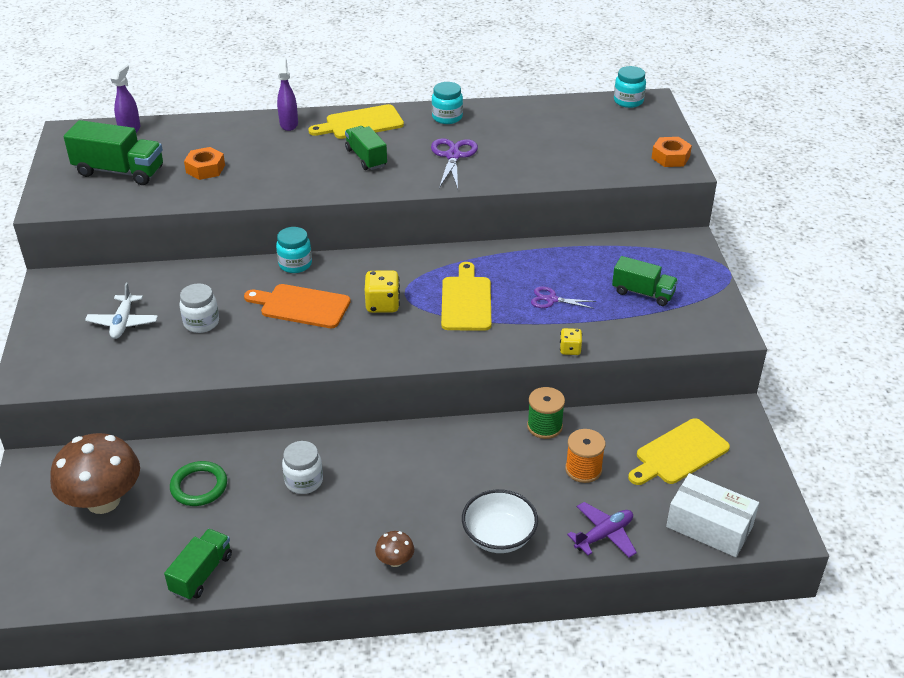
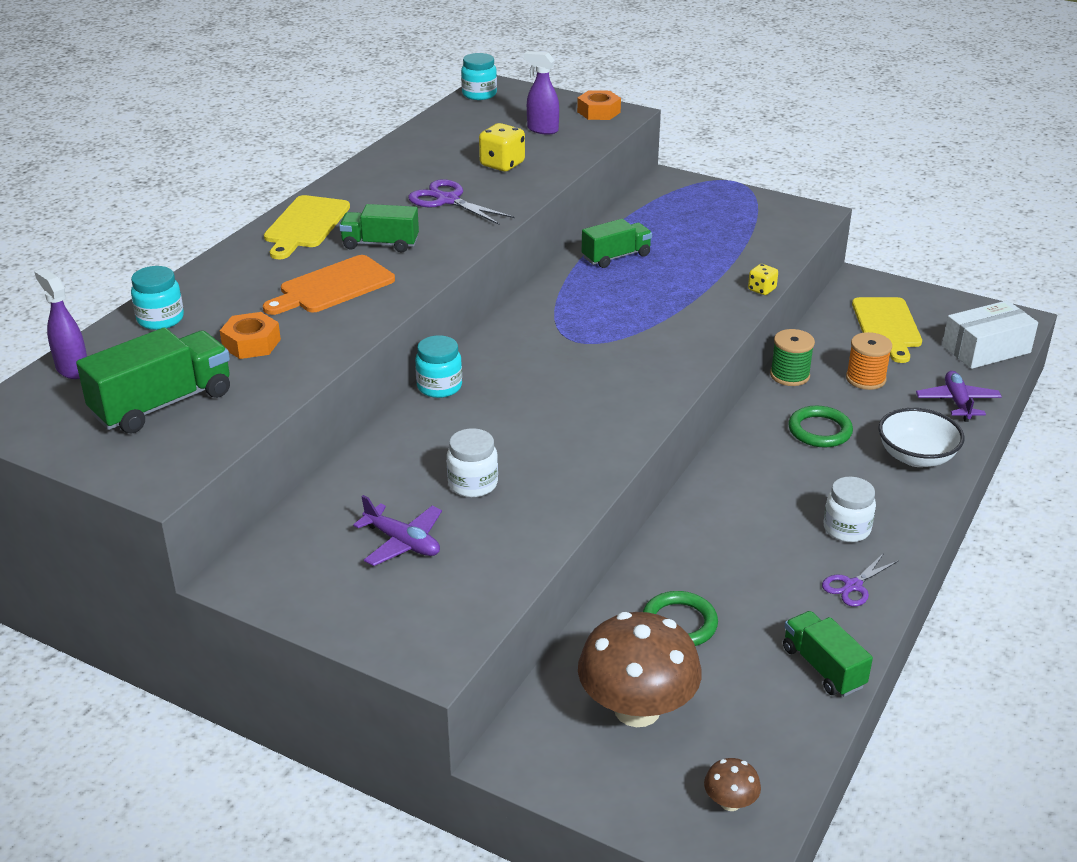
camera: 55 degrees left, 5 degrees down
(123, 323) = (402, 542): white plane -> purple plane
(289, 124) = (237, 264): purple spray bottle -> purple spray bottle (542, 129)
(301, 306) = (522, 408): orange cutting board -> orange cutting board (333, 287)
(304, 481) = (737, 545): white jar -> white jar (846, 529)
(382, 305) = (579, 359): yellow dice -> yellow dice (502, 164)
(395, 561) = (902, 529): brown mushroom -> brown mushroom (730, 802)
(447, 117) = (370, 179): turquoise jar -> turquoise jar (160, 319)
(466, 301) = (628, 313): yellow cutting board -> none
(484, 470) = (819, 430): none -> green ring
(551, 299) = (678, 271): purple scissors -> purple scissors (852, 586)
(643, 293) = (719, 227): green truck -> green truck (616, 257)

